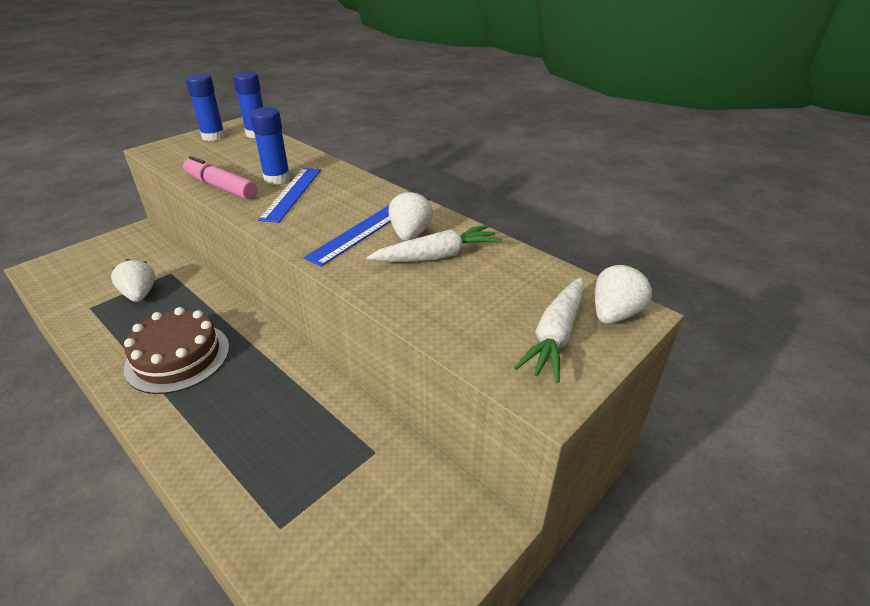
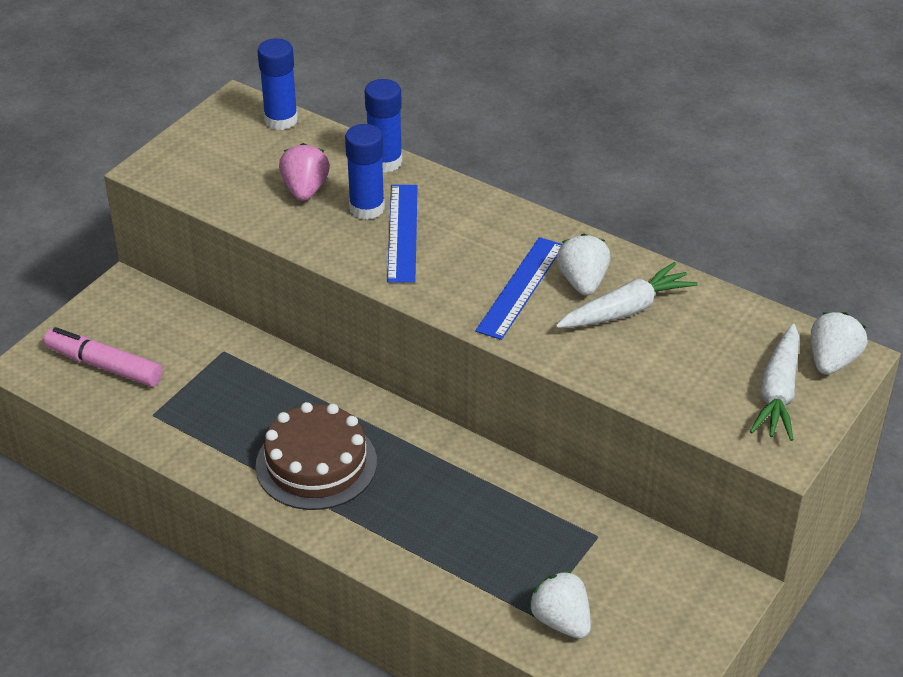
camera: 10 degrees left, 5 degrees up
(140, 294) = (206, 388): white strawberry -> white strawberry (561, 621)
(213, 137) = (219, 133): blue glue stick -> blue glue stick (385, 162)
(221, 187) = (301, 231): pink marker -> pink marker (104, 366)
(243, 166) = (305, 190): none -> pink strawberry

